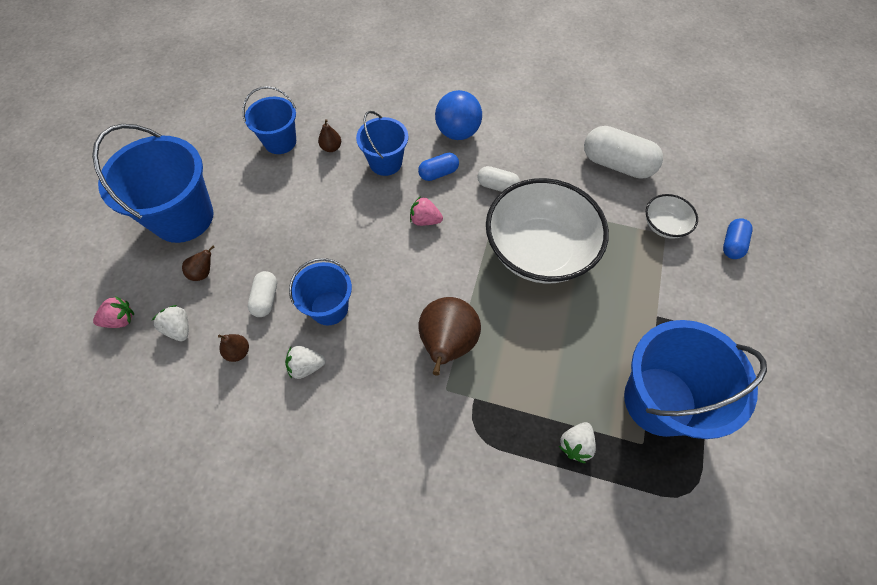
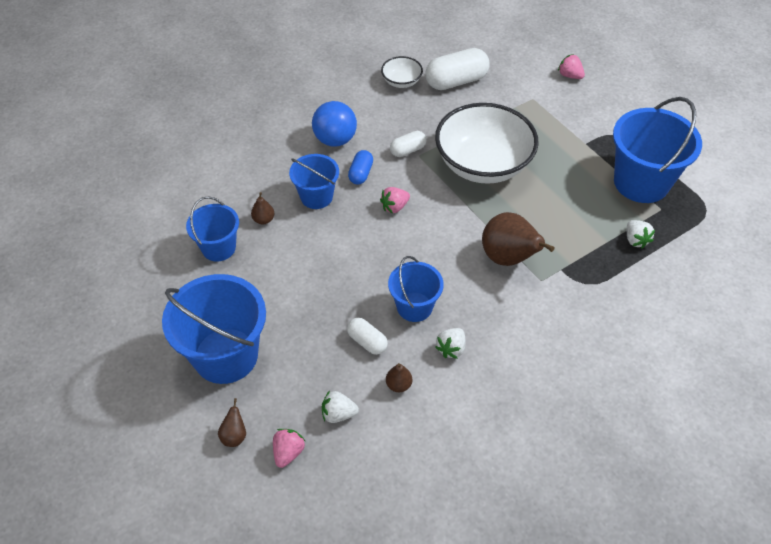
camera: 50 degrees left, 10 degrees down
(203, 273) = (300, 370): brown pear -> brown pear (234, 436)
(664, 225) = (526, 94): white bowl -> white bowl (401, 82)
(732, 244) = (570, 75): blue capsule -> pink strawberry

